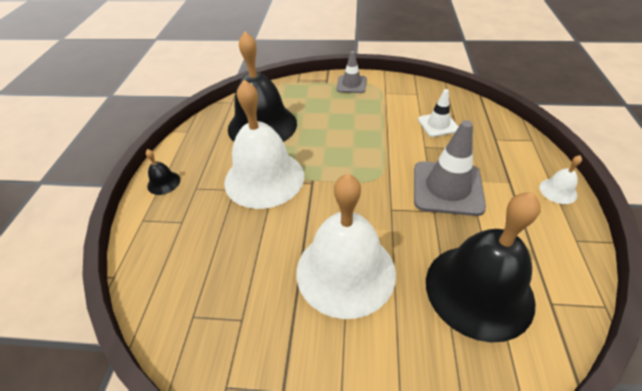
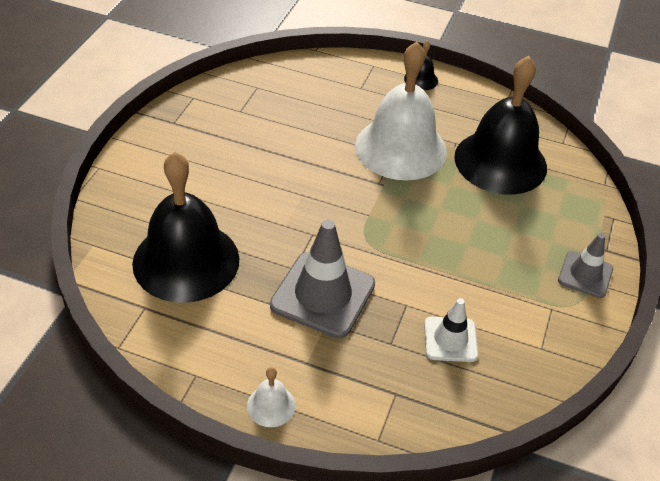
camera: 100 degrees right, 0 degrees up
(345, 271) = (253, 178): white bell -> none

